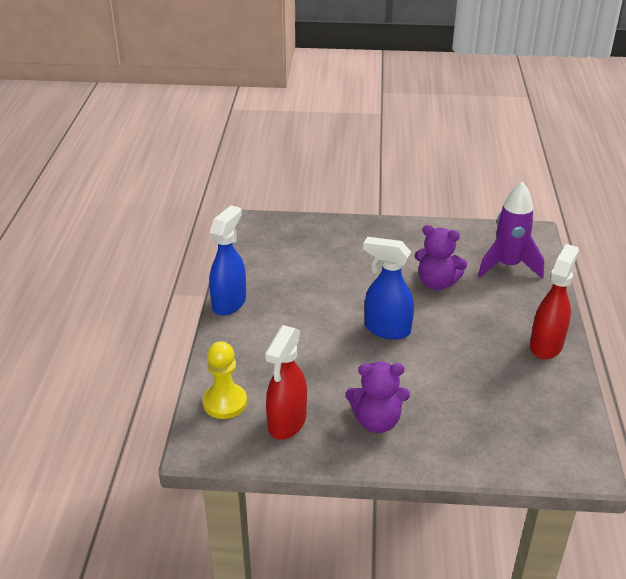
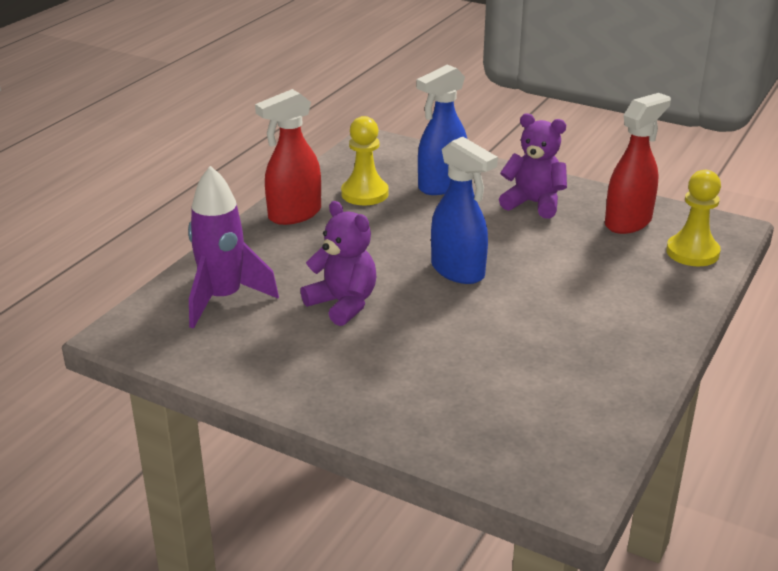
camera: 155 degrees left, 5 degrees down
(229, 303) = (657, 356): blue spray bottle -> blue spray bottle (441, 186)
(520, 386) = (364, 194): none -> yellow pawn

